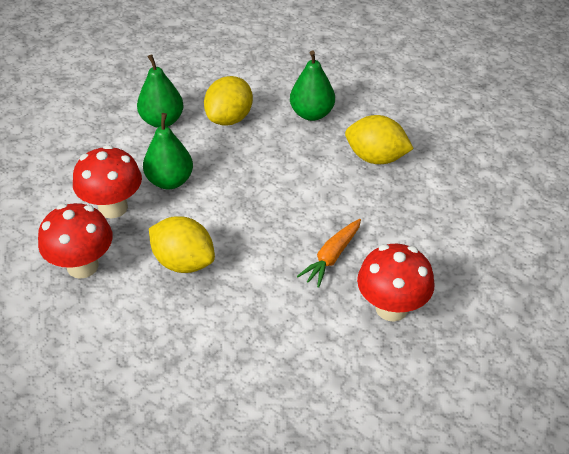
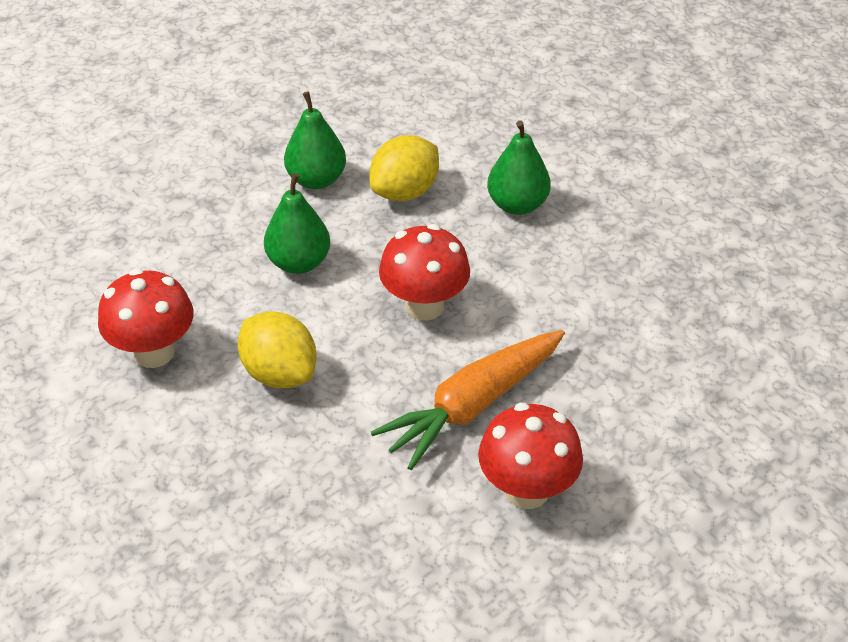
camera: 15 degrees right, 0 degrees up
(113, 207) = (216, 284): red mushroom -> red mushroom (424, 306)
(331, 257) = (472, 406): orange carrot -> orange carrot, size x1.72
(376, 158) = (582, 282): yellow lemon -> none

